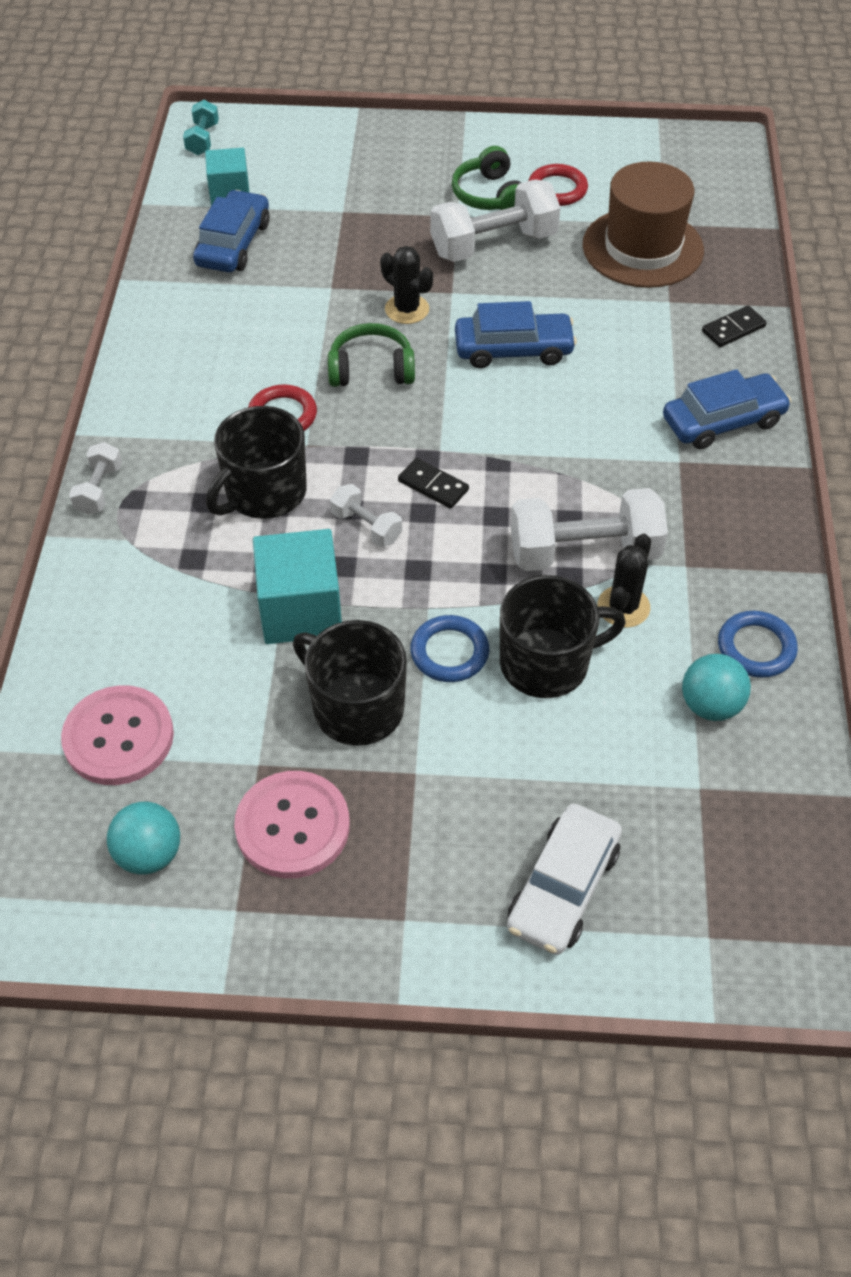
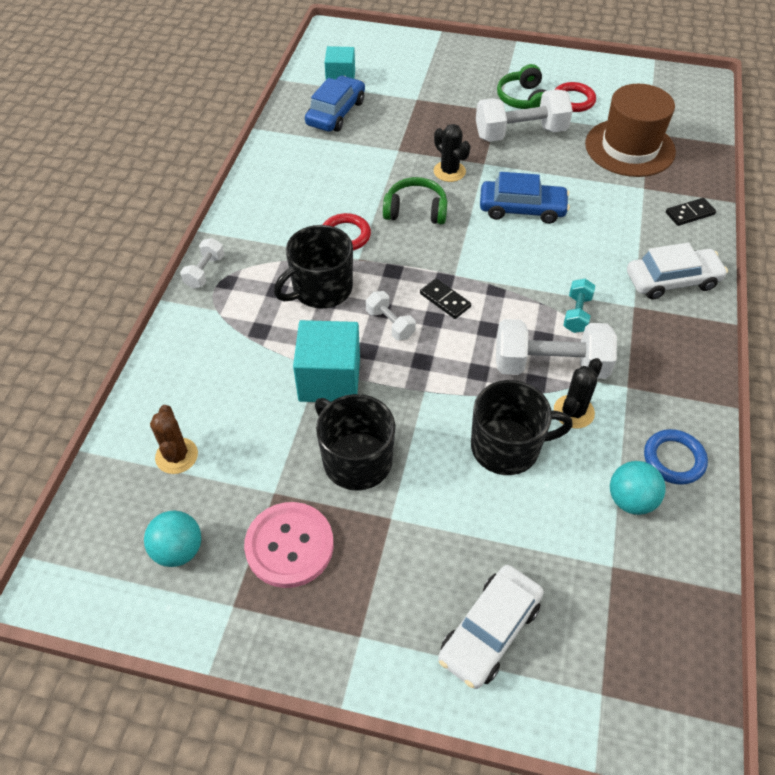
camera: 10 degrees right, 0 degrees up
(118, 737) = (176, 456): pink button -> brown cactus
(203, 139) = (330, 41): turquoise dumbbell -> turquoise dumbbell (577, 314)
(449, 652) = (434, 427): blue ring -> none
(723, 421) = (672, 280): blue car -> white car

